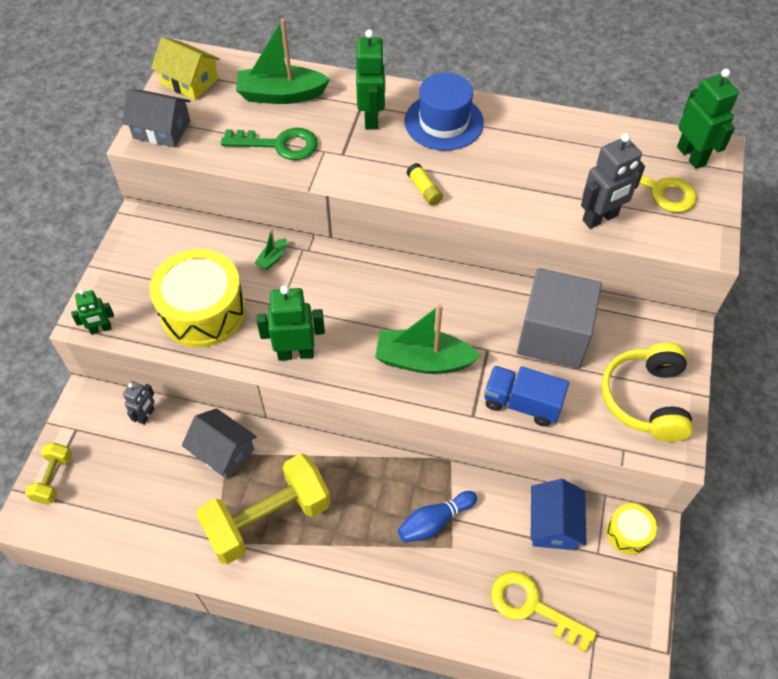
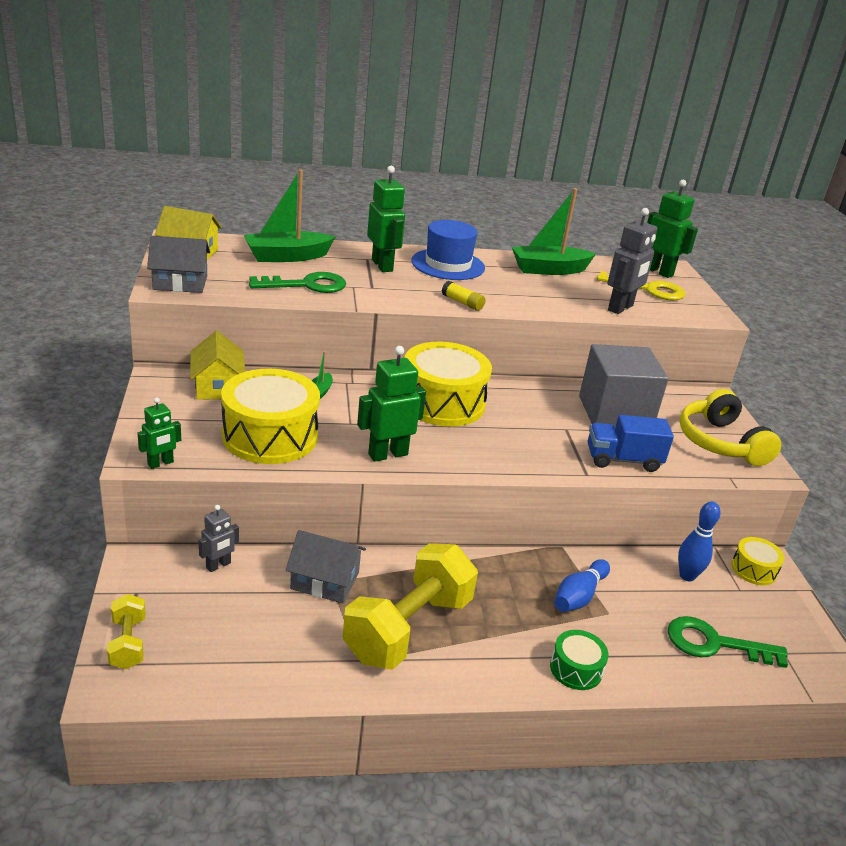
camera: 25 degrees left, 25 degrees down
(146, 415) = (218, 565): grey robot -> grey robot turned 45 degrees clockwise
(185, 237) = (218, 386): none -> yellow house
(381, 292) = (442, 402): none -> yellow drum
(388, 598) = (576, 669): none -> green drum
(423, 360) = (514, 443): green boat -> green boat (549, 270)
(532, 606) = (714, 644): yellow key -> green key
(553, 524) = (687, 576): blue house -> blue bowling pin

